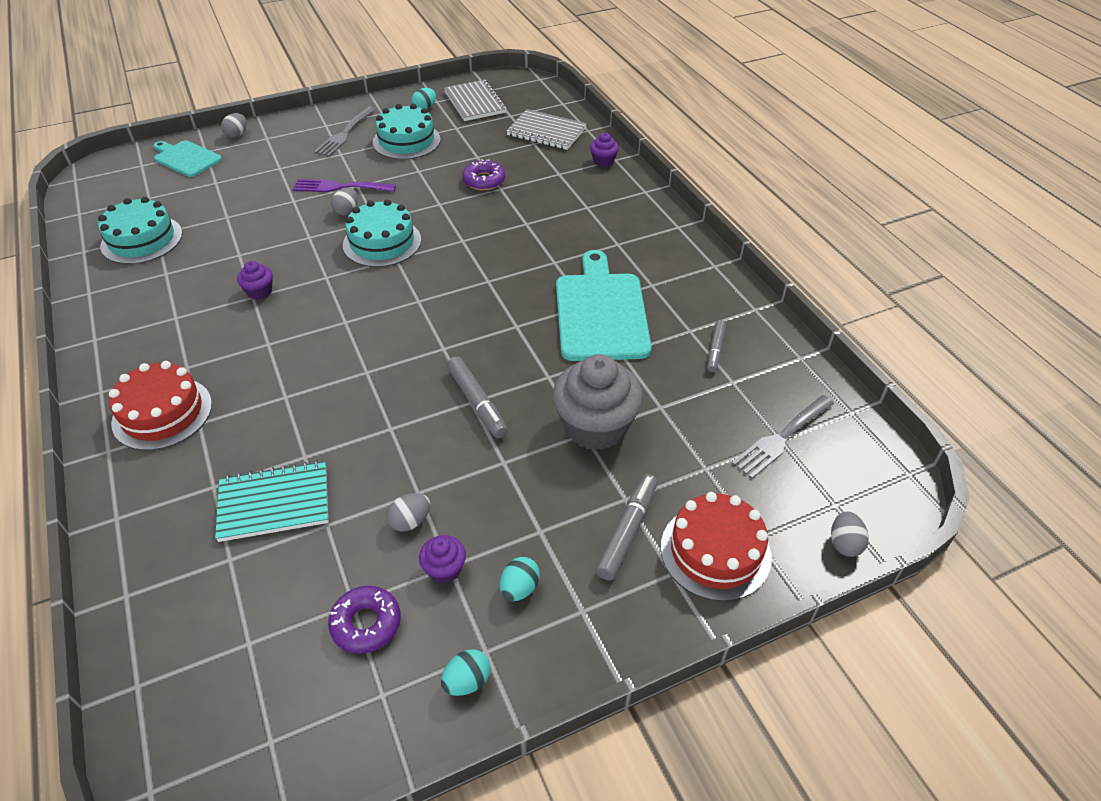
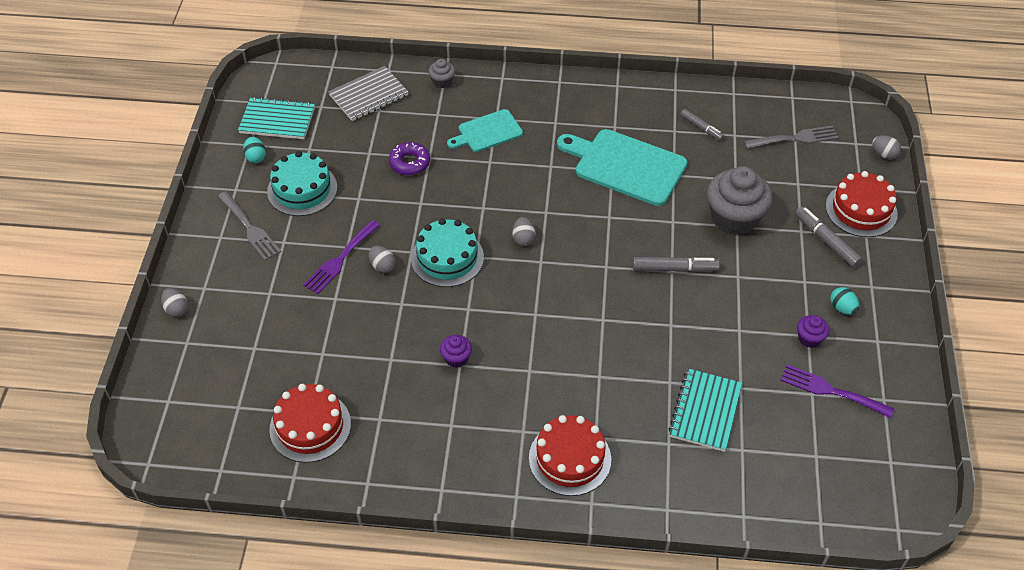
camera: 60 degrees left, 5 degrees up
(142, 239) = (310, 426): turquoise cake -> red cake
(186, 158) = (187, 361): turquoise cutting board -> turquoise cutting board (487, 132)
(366, 623) = (831, 391): purple donut -> purple fork
(410, 521) = (762, 342): grey egg -> grey egg (523, 239)
(467, 681) = (893, 356): turquoise egg -> none
(475, 102) = (277, 120): grey notebook -> turquoise notebook
(603, 161) = (442, 81): purple cupcake -> grey cupcake
(781, 438) = (795, 138): grey fork -> grey fork turned 90 degrees counterclockwise

